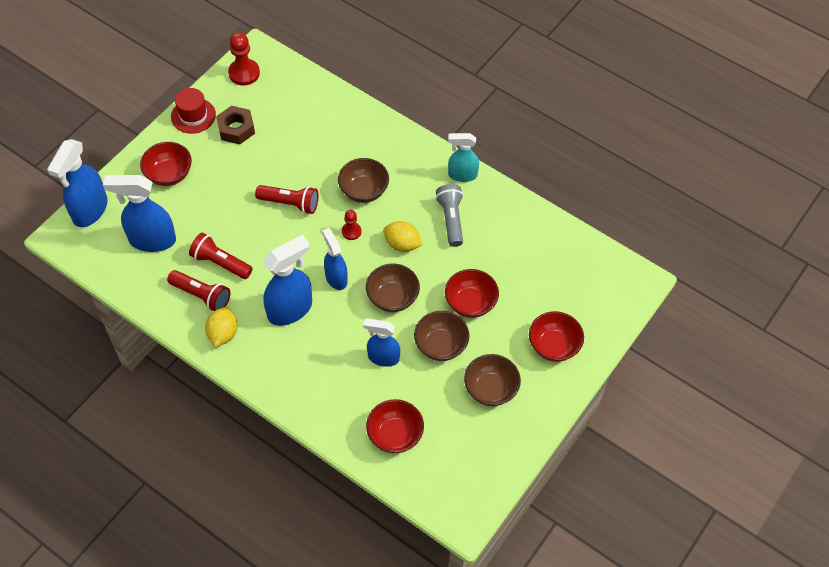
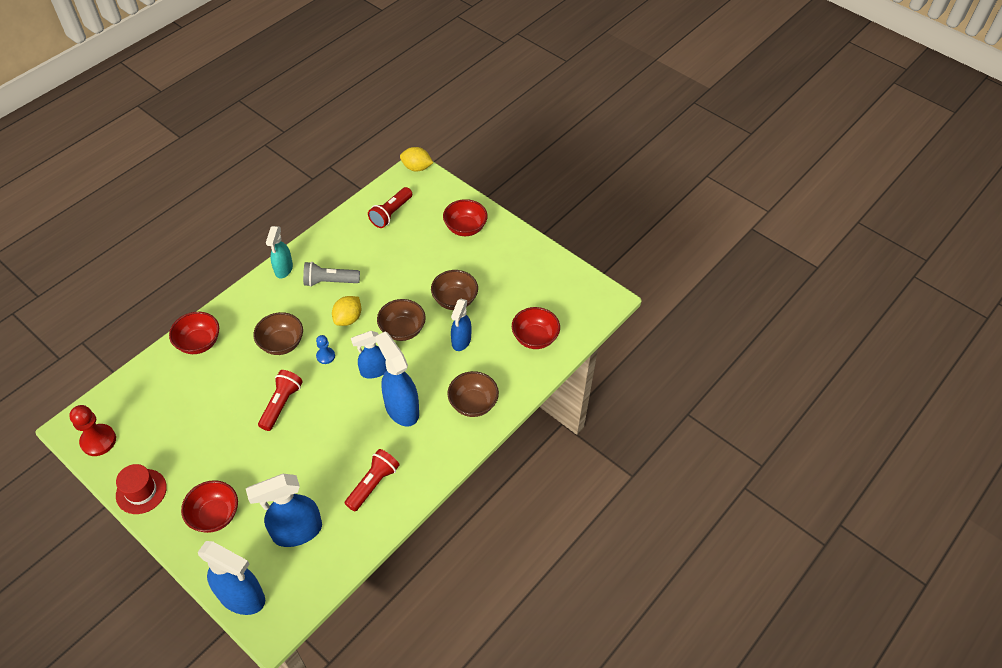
camera: 85 degrees left, 5 degrees down
(152, 240) = (296, 531): blue spray bottle -> blue spray bottle turned 60 degrees clockwise
(220, 263) = (338, 467): red flashlight -> red flashlight (391, 213)
(223, 334) = (419, 465): yellow lemon -> yellow lemon (416, 168)
(236, 129) = (173, 450): brown nut -> none
(351, 231) = (325, 356): red pawn -> blue pawn
(470, 303) = (417, 276): red bowl -> red bowl (199, 343)
(490, 389) = (499, 271): brown bowl -> brown bowl (473, 404)

